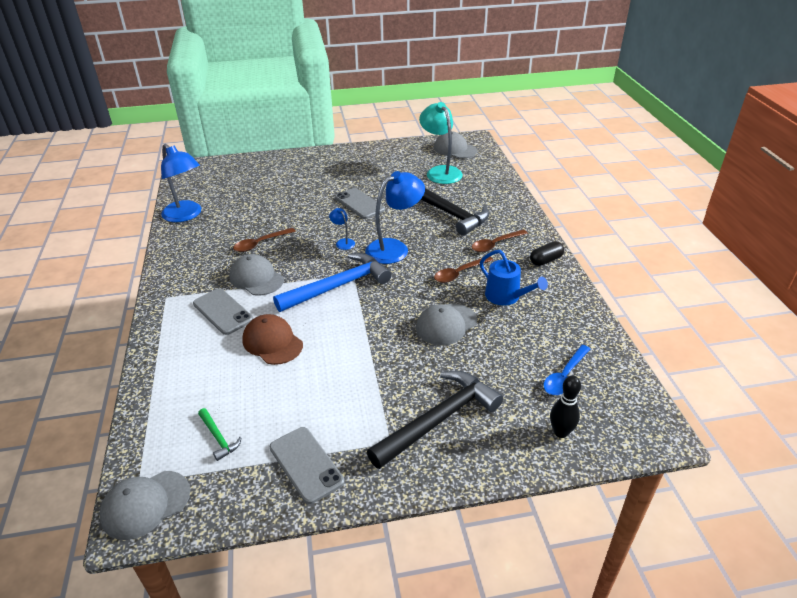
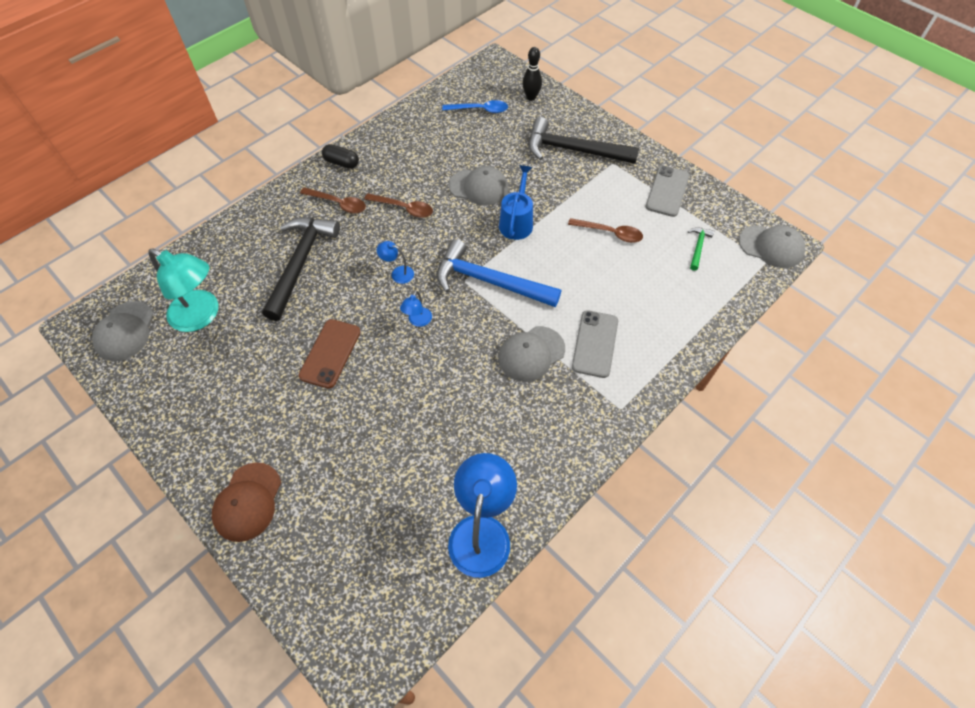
camera: 125 degrees left, 20 degrees up
(256, 278) = (531, 354): grey cap -> grey cap turned 45 degrees clockwise
(260, 244) = (476, 395): brown spoon -> brown spoon (610, 233)
(272, 342) = (594, 280): brown cap -> brown cap (248, 502)
(359, 204) = (330, 353): grey phone -> brown phone
(394, 248) = (398, 273): blue lamp -> blue lamp, size x0.46
(440, 172) = (202, 316): turquoise lamp -> turquoise lamp turned 90 degrees counterclockwise
(506, 296) = (414, 168): blue watering can -> blue watering can (516, 222)

